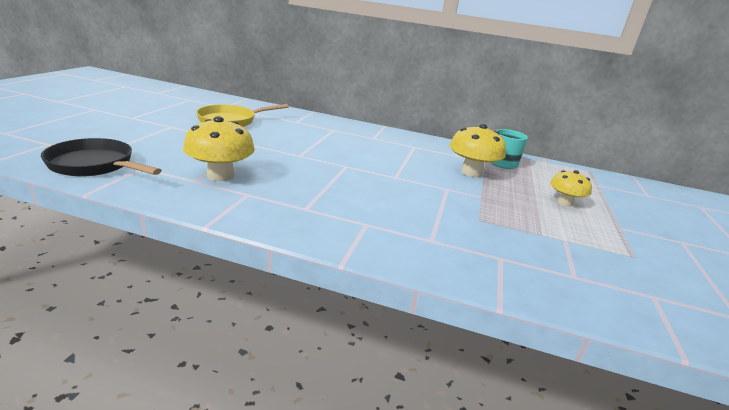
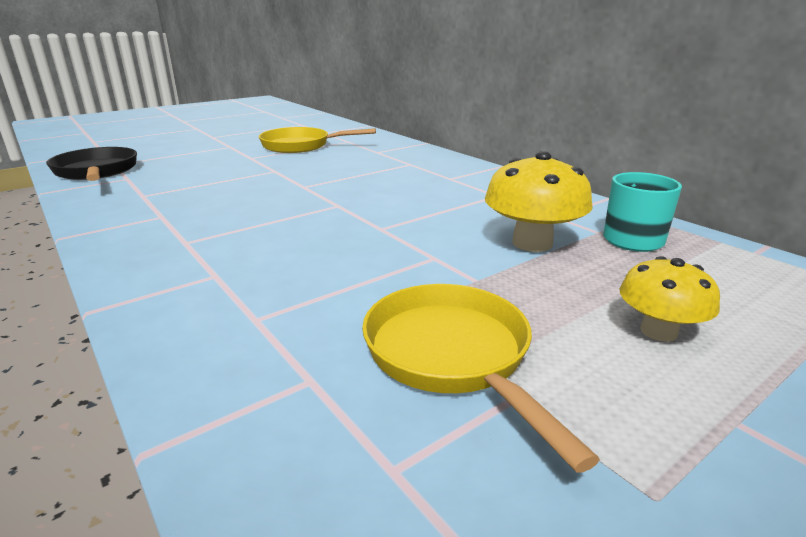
camera: 40 degrees right, 0 degrees up
(220, 175) = (176, 194): yellow mushroom -> none
(526, 232) = (452, 356): none -> yellow pan

